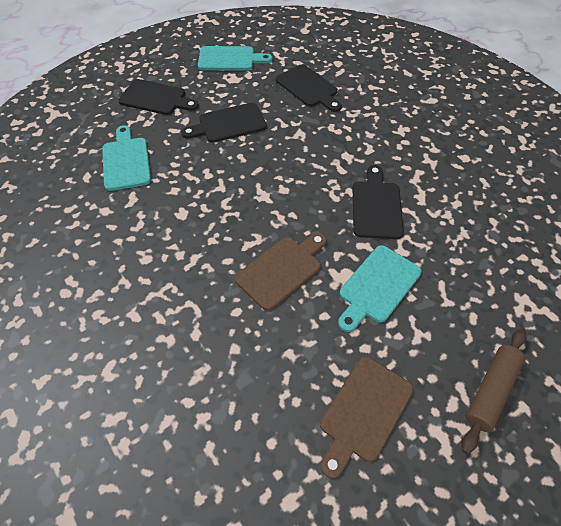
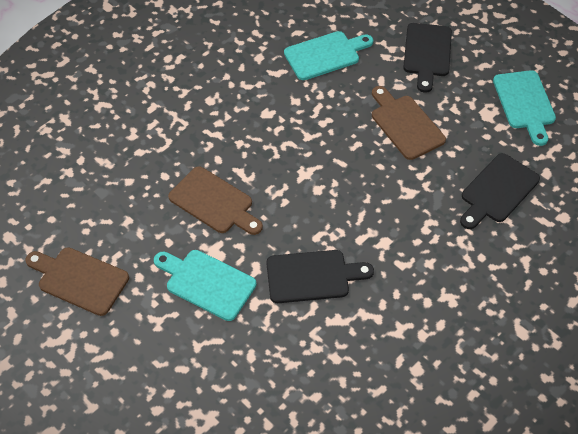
camera: 80 degrees right, 0 degrees up
(228, 124) = (405, 124): black cutting board -> brown cutting board
(490, 391) = (105, 380): brown rolling pin -> none

